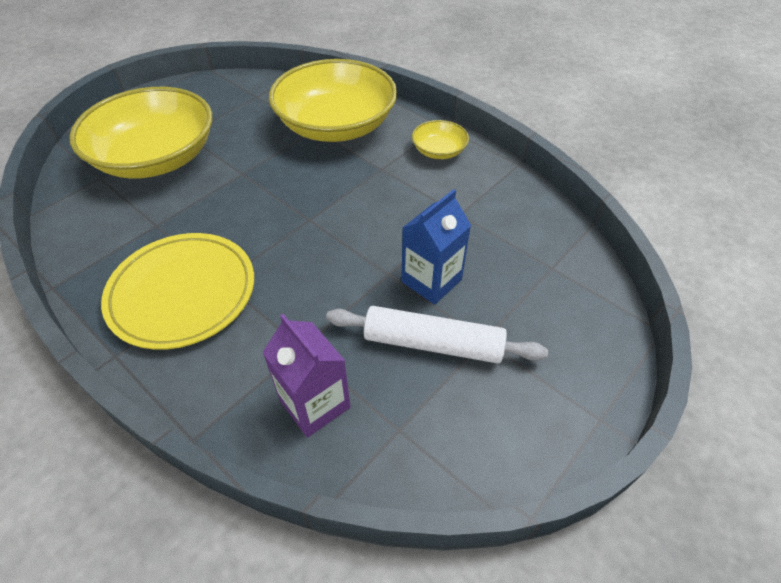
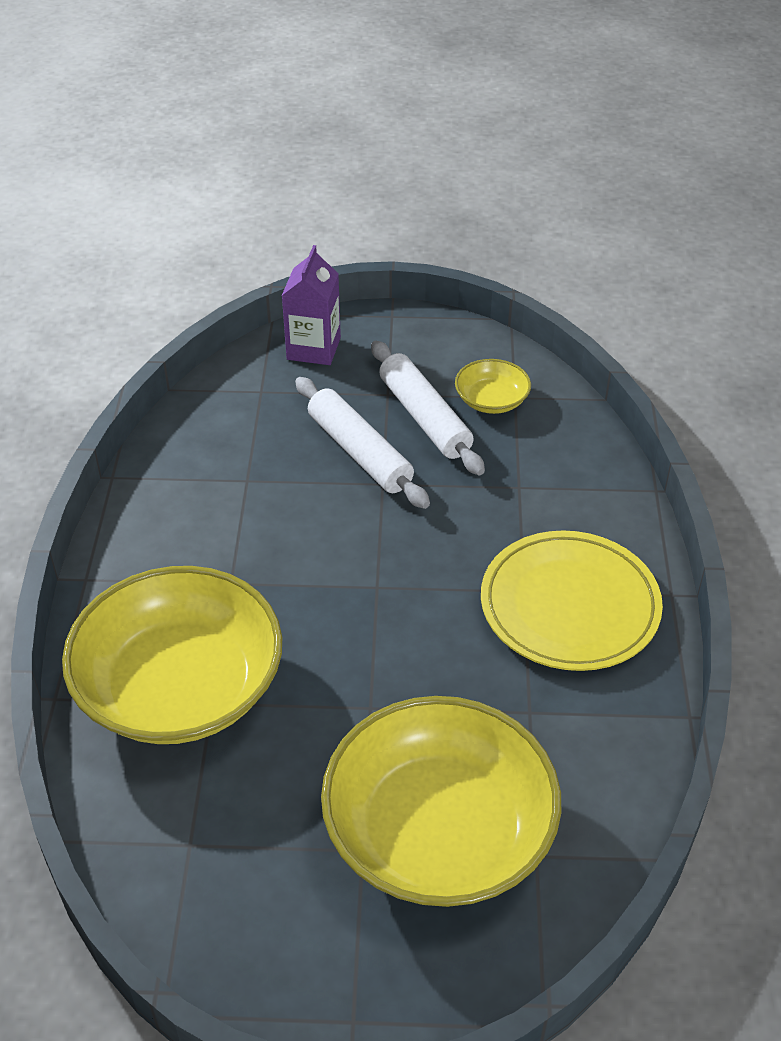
camera: 130 degrees left, 5 degrees down
(315, 403) = (551, 447): purple carton -> purple carton (313, 348)
(431, 281) = (360, 452): blue carton -> white rolling pin
(439, 151) = (146, 553): yellow bowl -> yellow bowl (491, 400)

